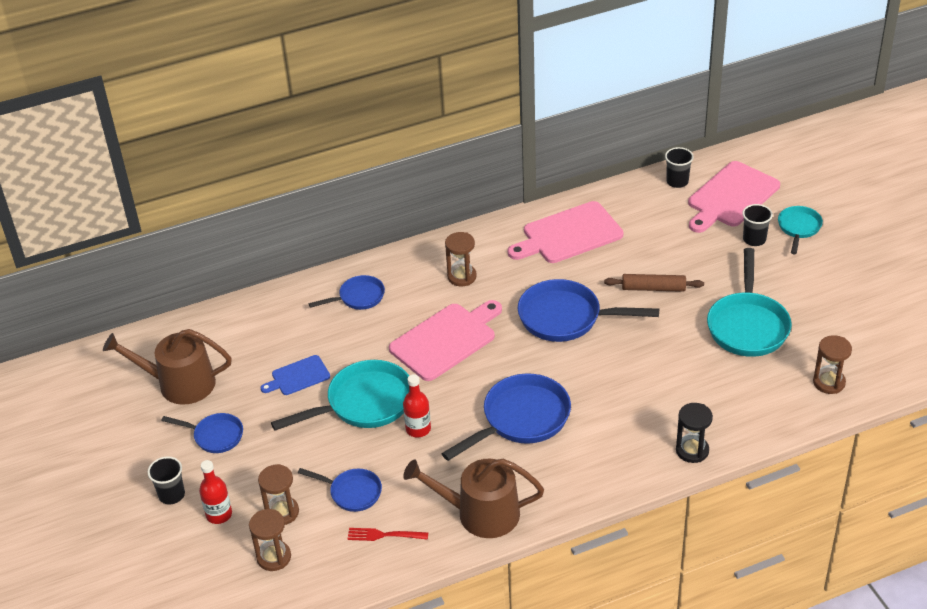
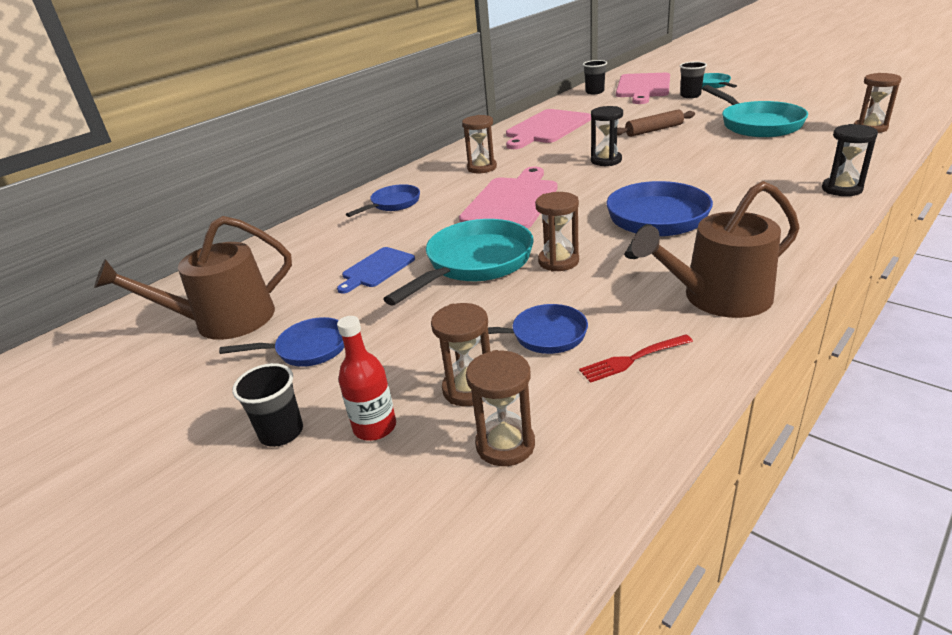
camera: 25 degrees left, 10 degrees down
(418, 429) = (558, 261): red bottle -> brown hourglass
(566, 318) = (606, 160): blue pan -> black hourglass

